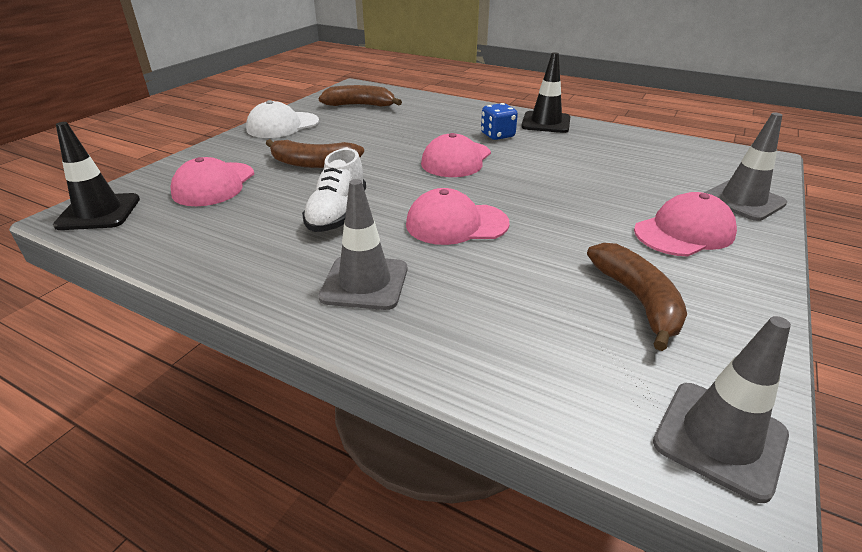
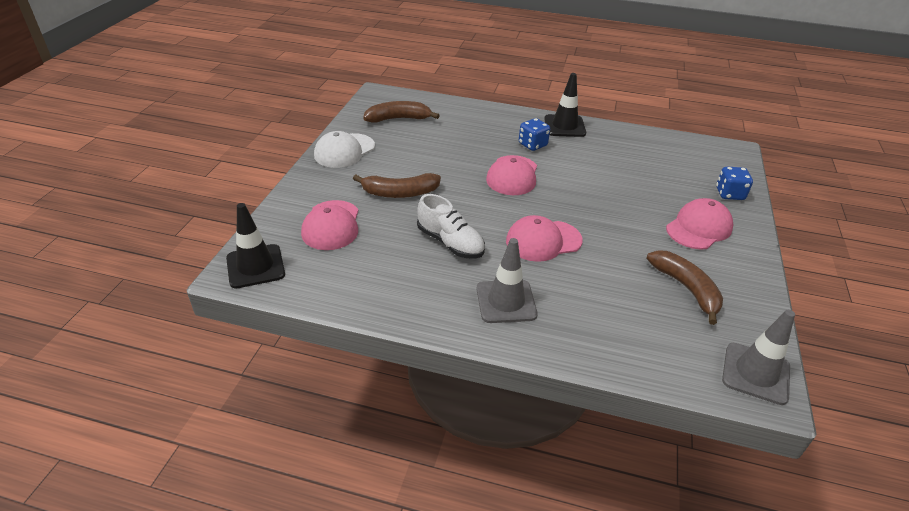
camera: 15 degrees left, 5 degrees up
(337, 214) = (450, 243): white shoe -> white shoe turned 45 degrees counterclockwise
(743, 201) = (729, 194): grey traffic cone -> blue dice

